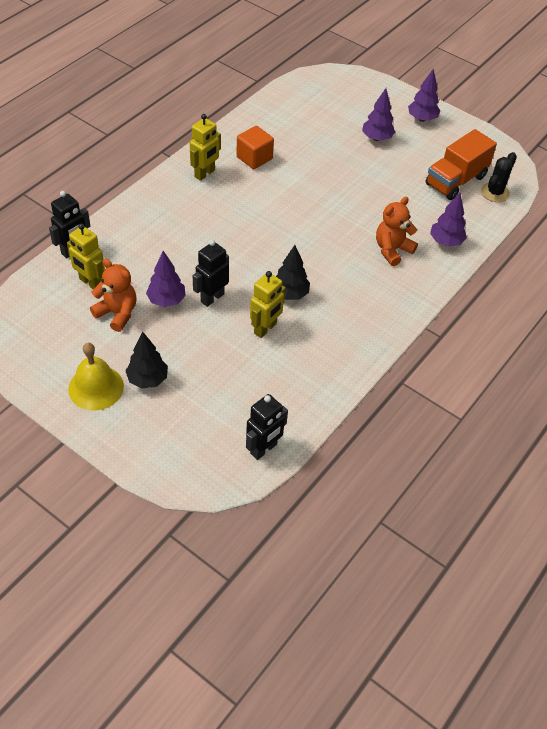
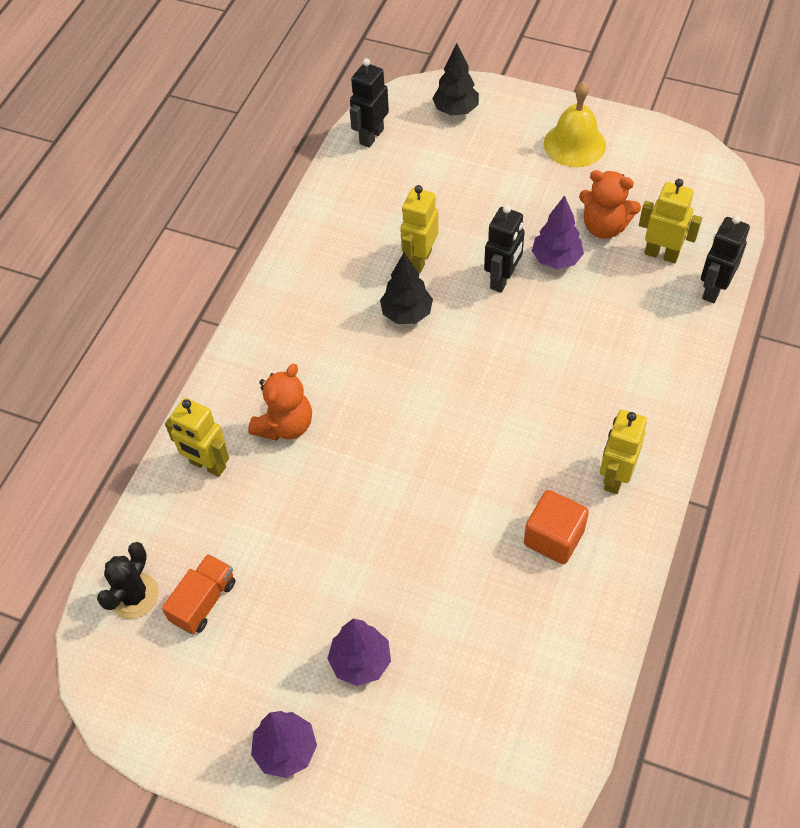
camera: 170 degrees right, 5 degrees up
(147, 379) = (525, 167): black tree -> black tree (456, 110)
(445, 242) = (207, 465): purple tree -> yellow robot
(456, 180) = (203, 601): orange truck -> orange truck, size x0.61

